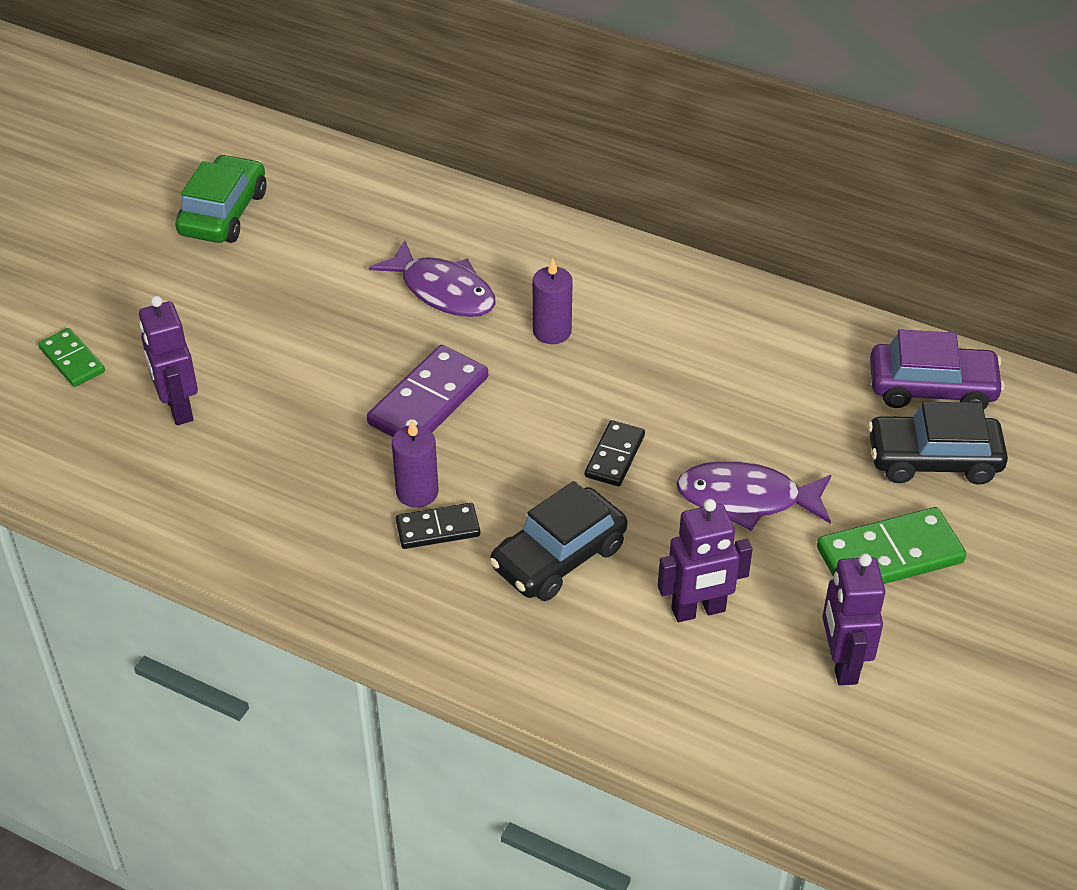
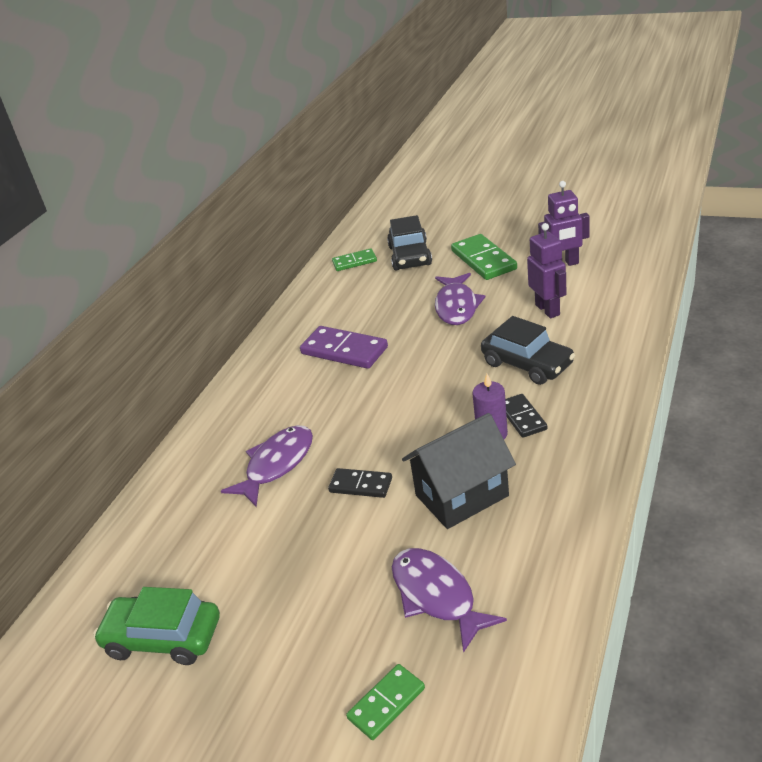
camera: 90 degrees left, 10 degrees down
(178, 408) = (437, 596): purple robot -> purple fish
(317, 447) = (461, 495): none -> black house
(429, 401) = (399, 447): purple domino -> purple domino (344, 350)
(552, 331) = (319, 402): purple candle -> none
(614, 456) = (434, 357): black domino -> black domino (360, 485)
(932, 388) = (354, 262): purple car -> green domino

